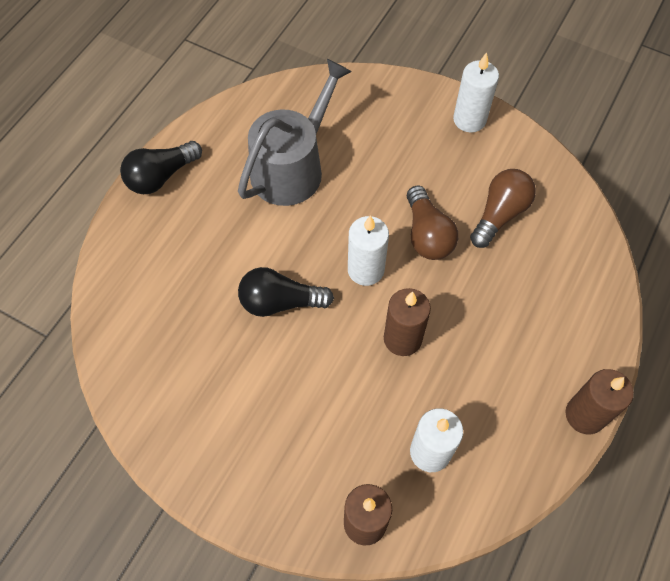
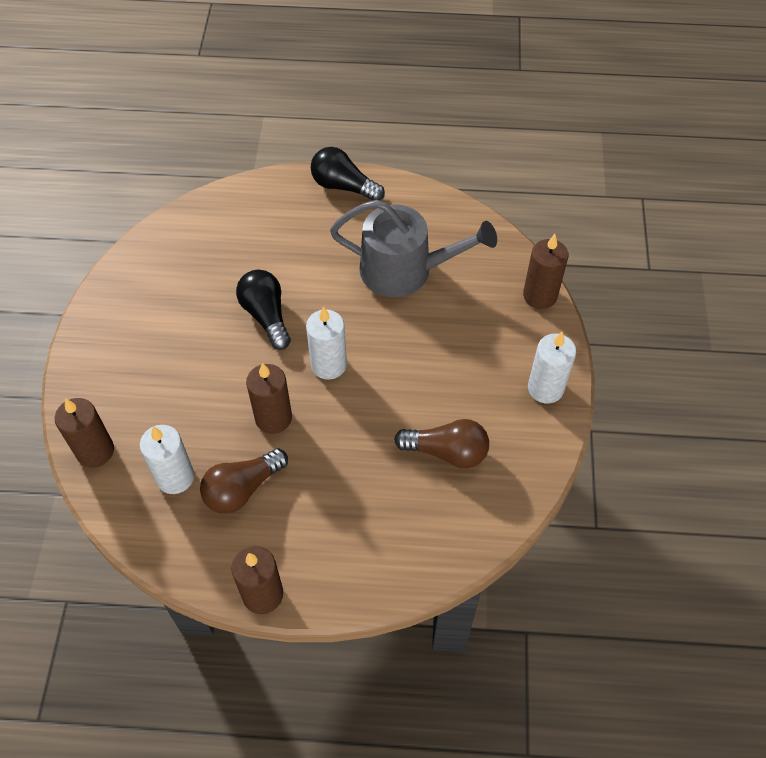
camera: 65 degrees right, 5 degrees down
(375, 83) = (540, 295): none -> brown candle
(427, 235) = (390, 399): brown light bulb -> brown light bulb (242, 489)

